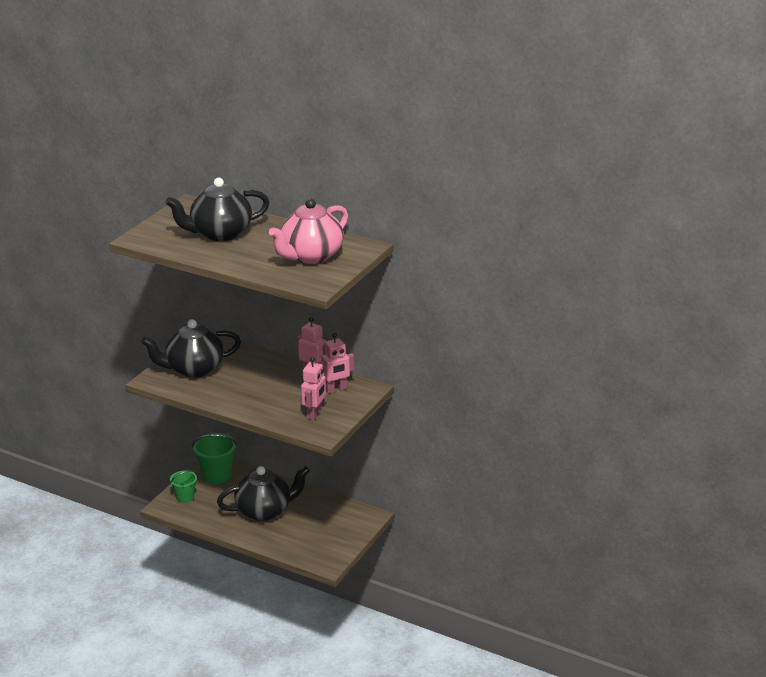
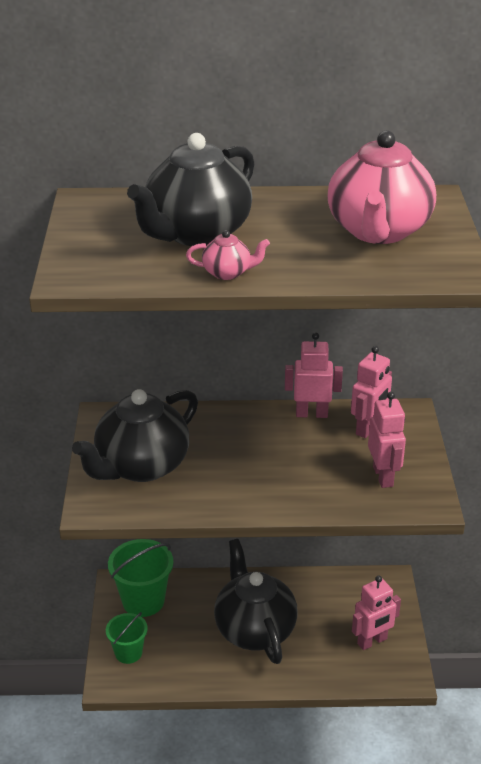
camera: 30 degrees left, 5 degrees up
(209, 256) = (228, 273): none -> pink teapot
(265, 511) = (254, 629): black teapot -> black teapot turned 60 degrees counterclockwise
(326, 541) = (372, 641): none -> pink robot

